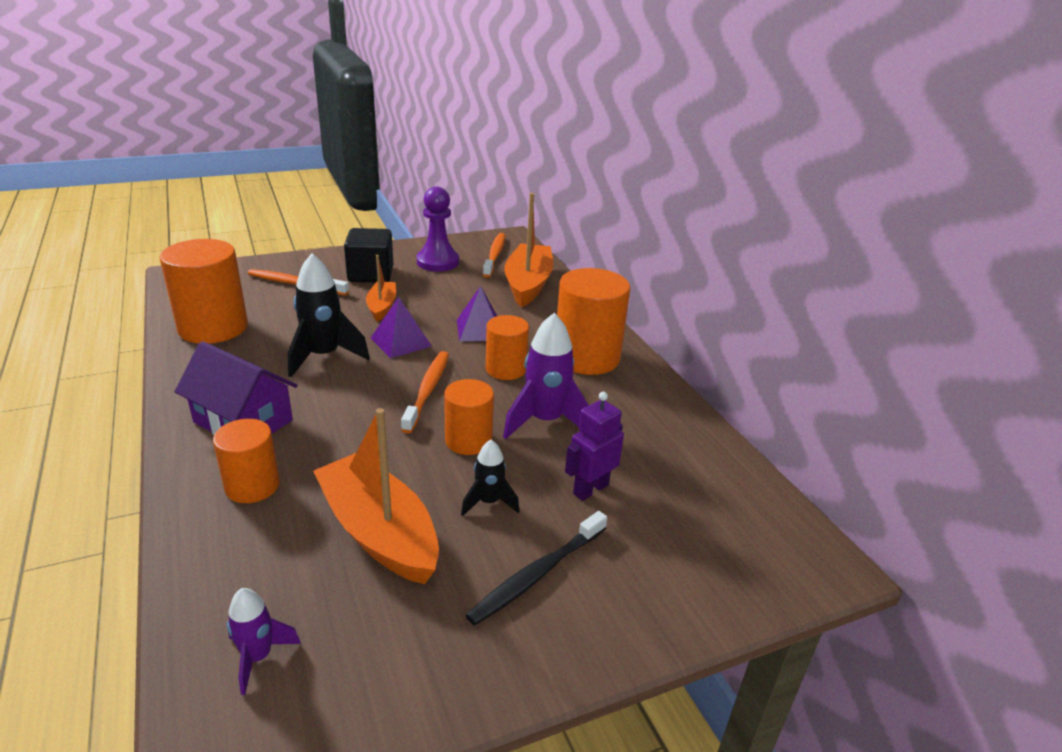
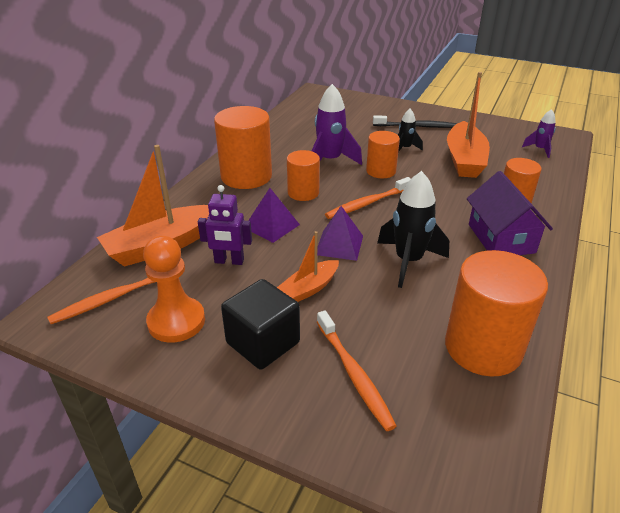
camera: 130 degrees left, 5 degrees up
(438, 262) = (176, 321): purple pawn -> orange pawn
(590, 489) = (356, 134): purple robot -> purple robot (229, 261)

